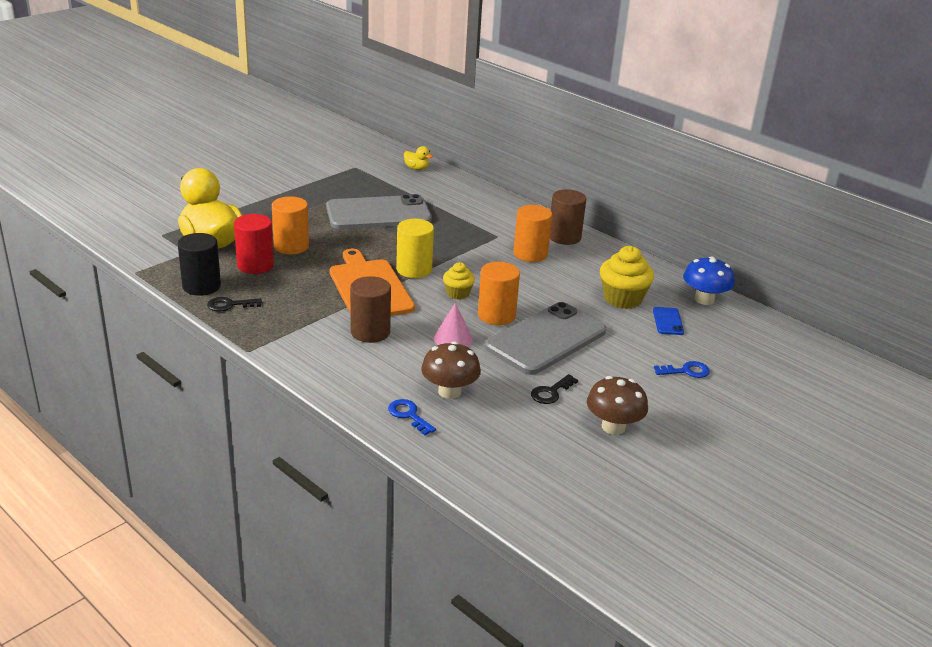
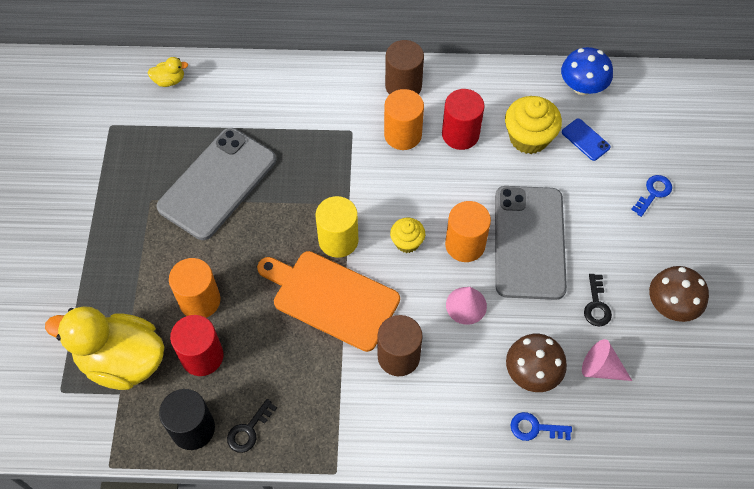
camera: 40 degrees left, 30 degrees up
(505, 420) = (601, 368): none -> pink cone
(572, 273) = (460, 134): none -> red cylinder

